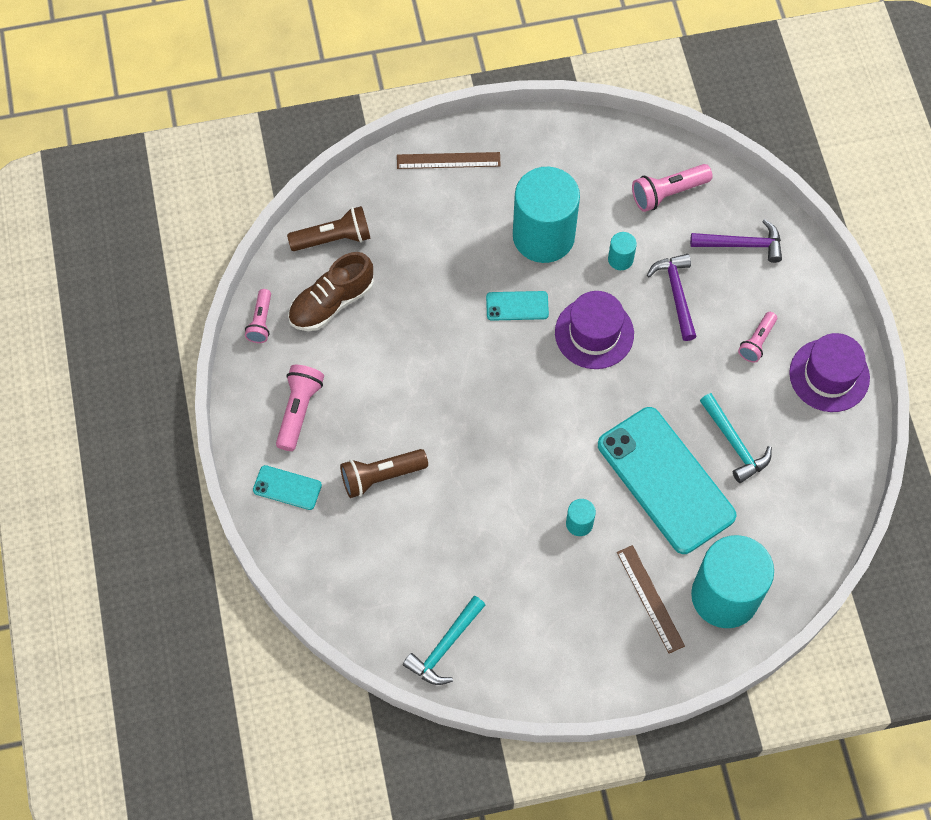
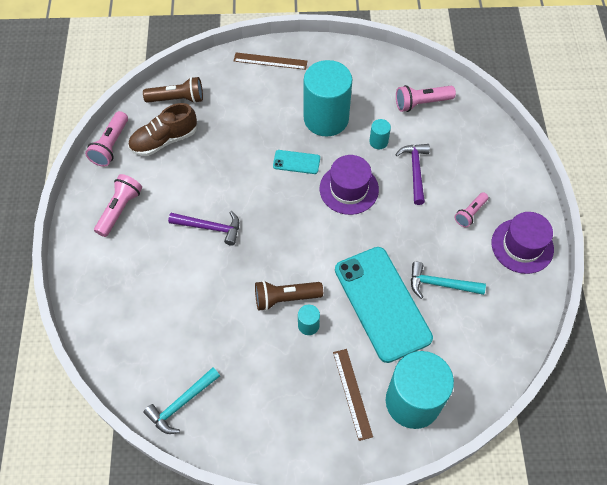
camera: 10 degrees right, 5 degrees down
(261, 321) = (111, 145): pink flashlight -> pink flashlight, size x1.50
(287, 487) = (95, 263): turquoise phone -> none
(381, 476) = (167, 266): brown flashlight -> brown flashlight (285, 298)
(734, 443) = (440, 284): turquoise hammer -> turquoise hammer turned 120 degrees clockwise
(742, 244) = (470, 145): purple hammer -> purple hammer (210, 227)

